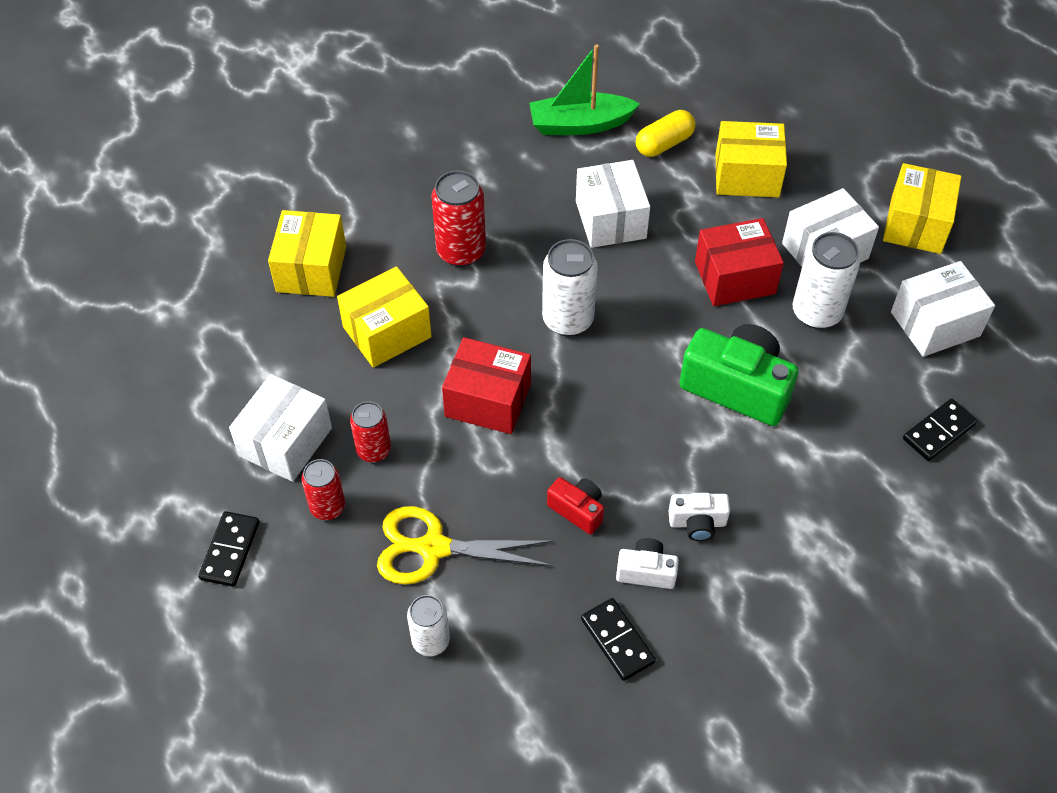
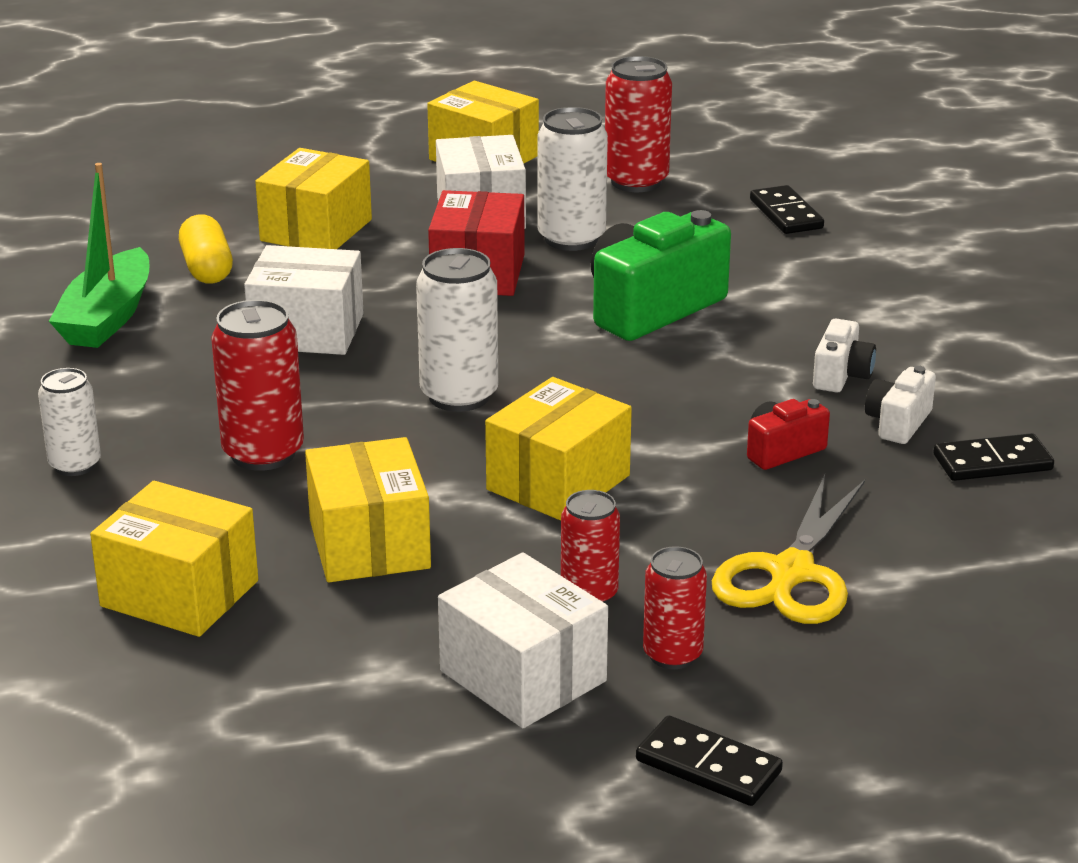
camera: 70 degrees left, 25 degrees down
(430, 641) = (945, 603): white can -> white can (75, 465)
(488, 400) = (558, 482): red box -> yellow box
(935, 324) = (636, 181): white box -> red can

